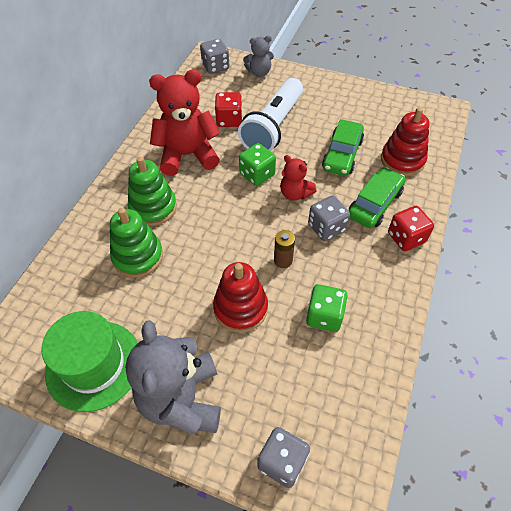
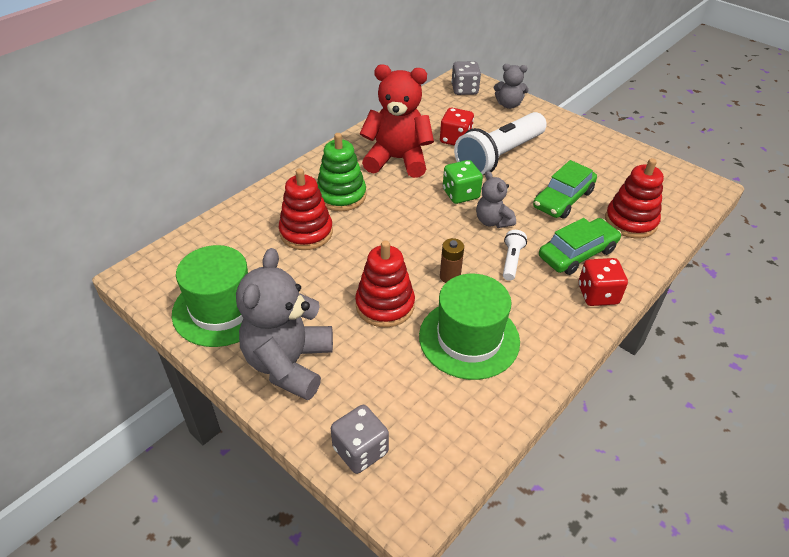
camera: 20 degrees right, 10 degrees down
(138, 256) = (306, 232): green stacking toy -> red stacking toy
(295, 194) = (492, 221): red teddy bear -> grey teddy bear
(324, 316) = (469, 338): green dice -> green hat
(326, 228) = (511, 261): grey dice -> white flashlight

